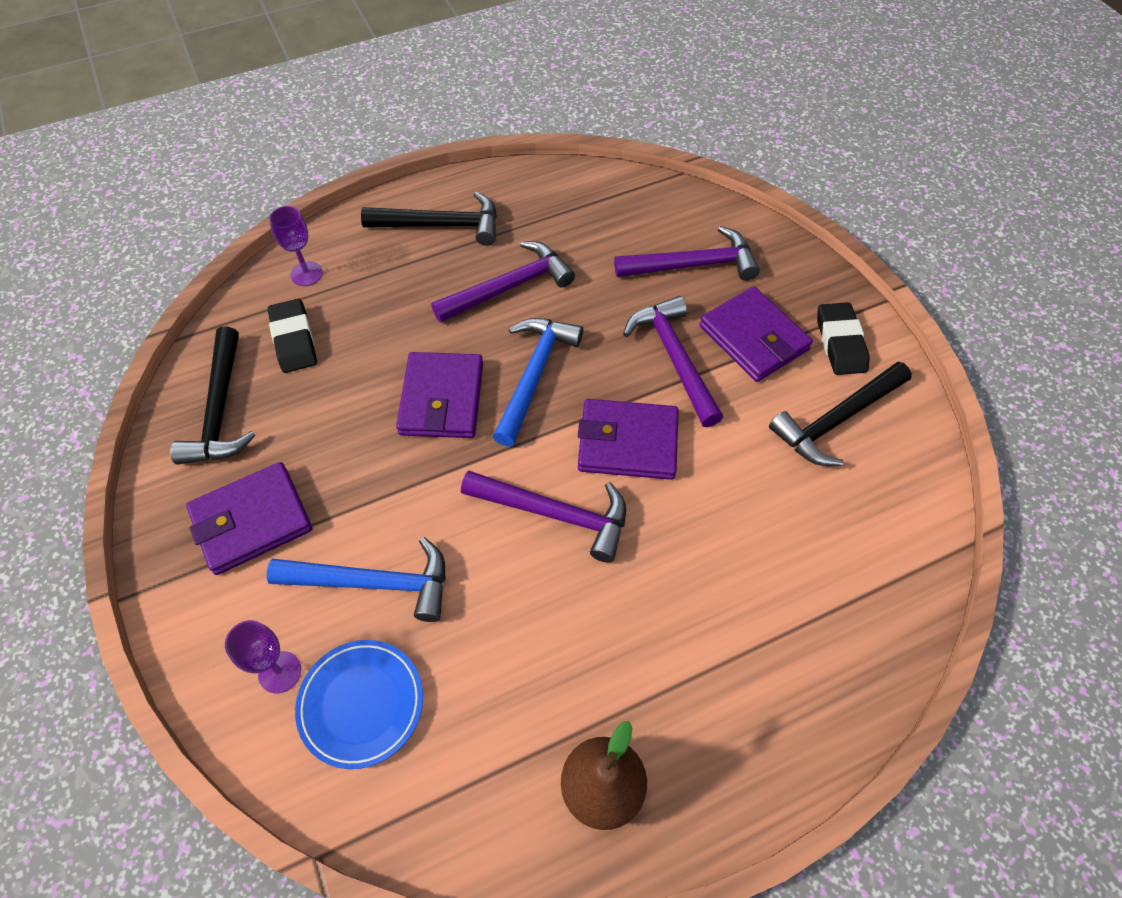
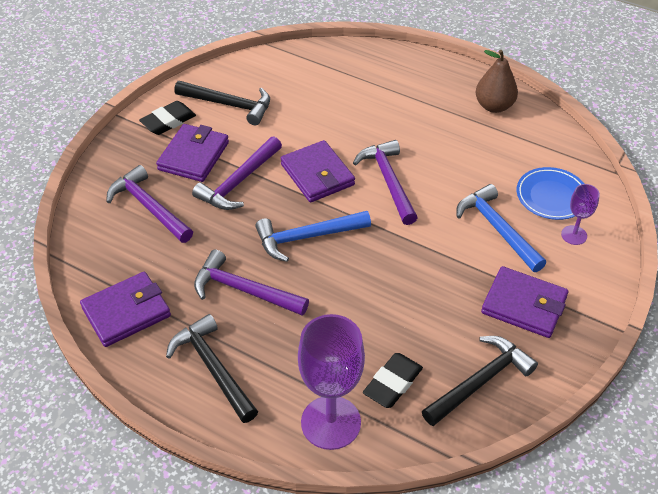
camera: 125 degrees left, 10 degrees down
(306, 274) = (331, 422): purple goblet -> purple goblet, size x2.00
(441, 399) = (364, 270): purple wallet -> purple wallet (126, 312)

